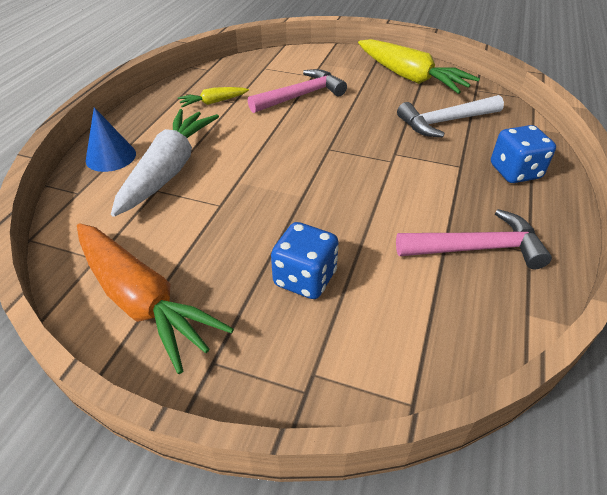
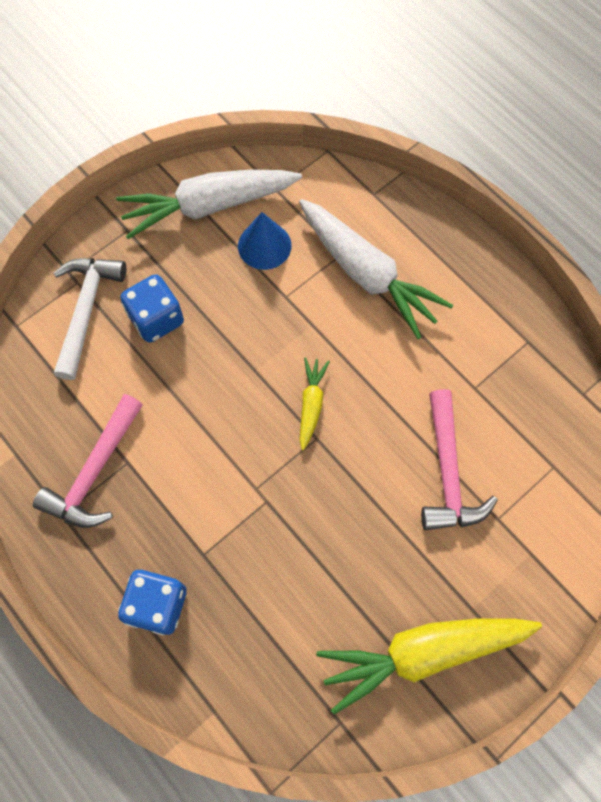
camera: 120 degrees right, 25 degrees up
(111, 157) = (420, 232): blue cone -> blue cone (264, 245)
(142, 301) = (208, 206): orange carrot -> white carrot
(213, 102) = (485, 364): yellow carrot -> yellow carrot (311, 404)
(445, 122) = (290, 609): white hammer -> white hammer (87, 310)

